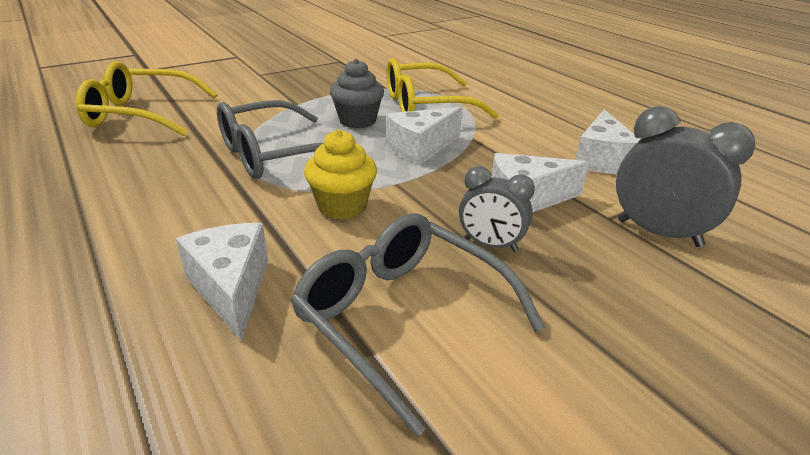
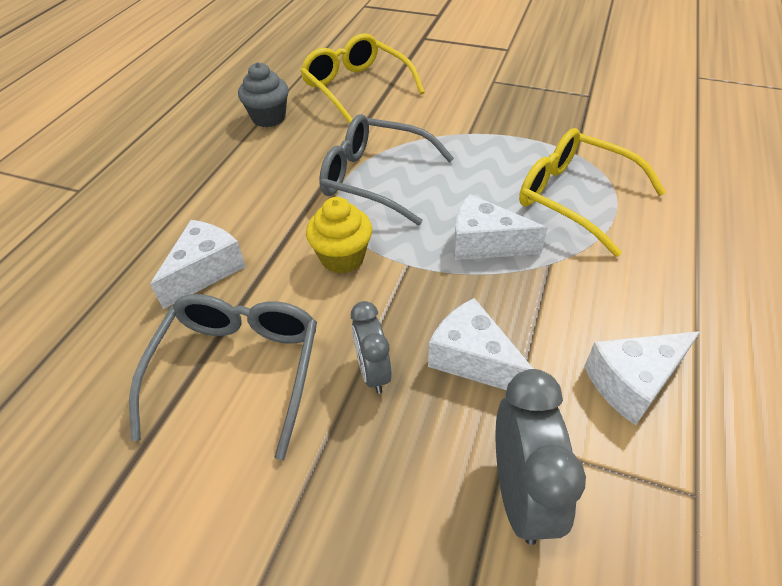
camera: 55 degrees right, 15 degrees up
(357, 121) = (485, 180): grey cupcake -> grey cupcake (269, 118)

